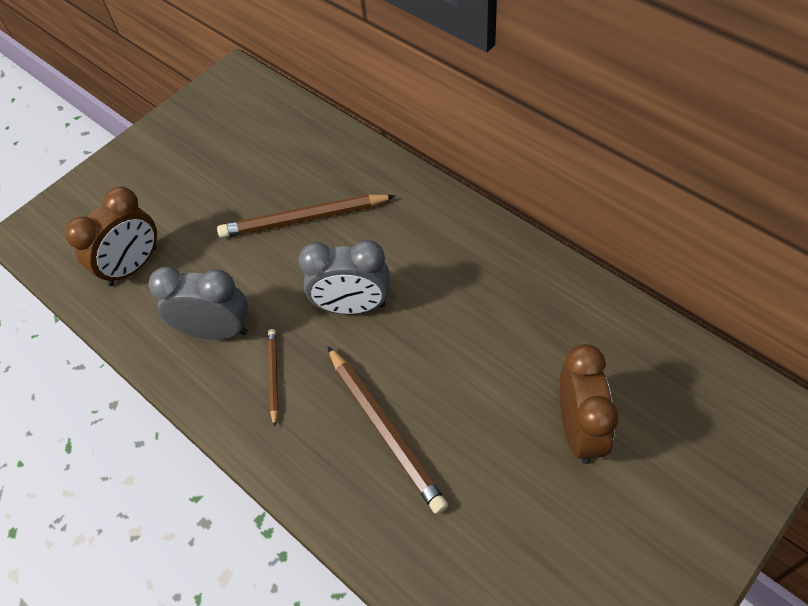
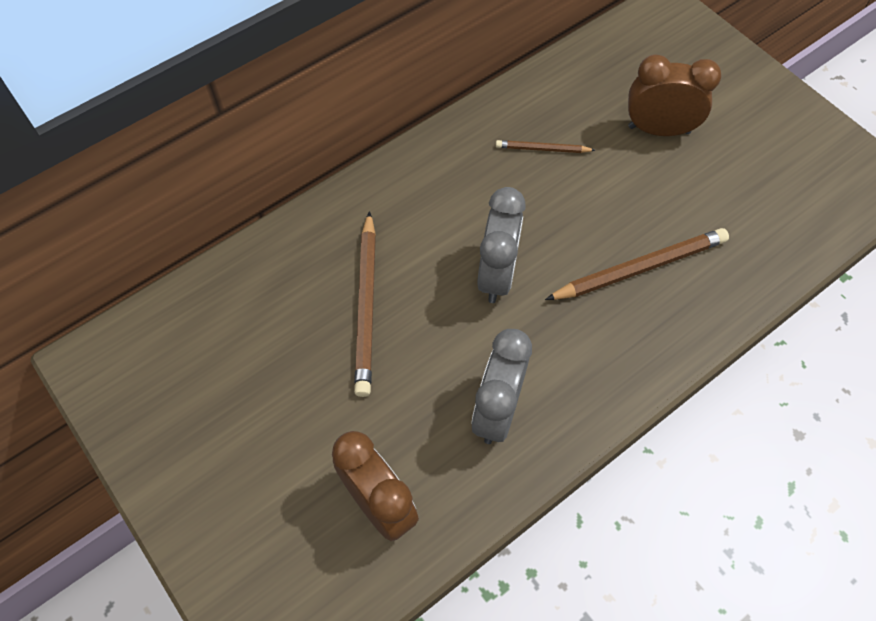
camera: 85 degrees left, 5 degrees up
(273, 376) = (565, 357): brown pencil -> brown pencil (542, 149)

